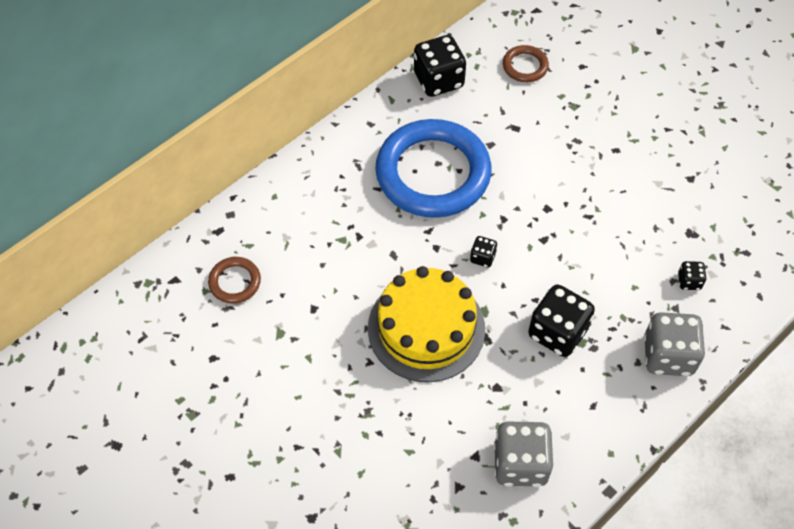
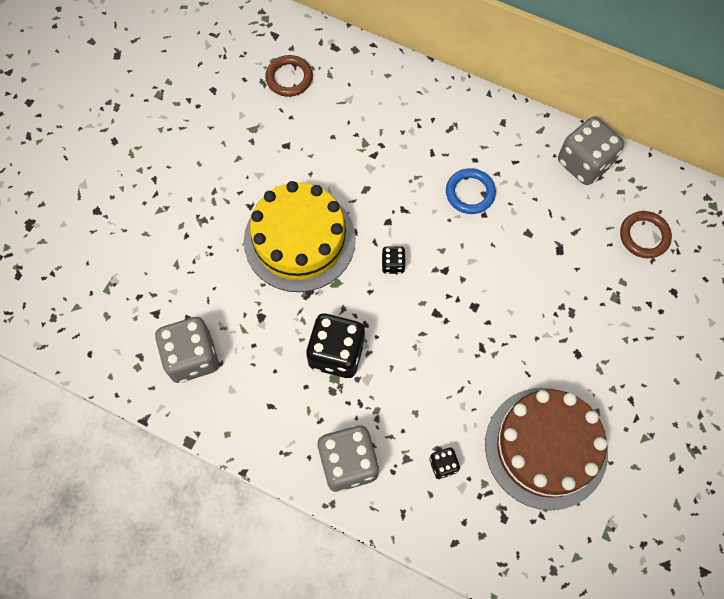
camera: 70 degrees right, 10 degrees up
(433, 173) = (470, 193): blue ring -> blue ring, size x0.43
(438, 80) = (584, 163): black dice -> grey dice
(692, 201) = (546, 447): none -> brown cake

